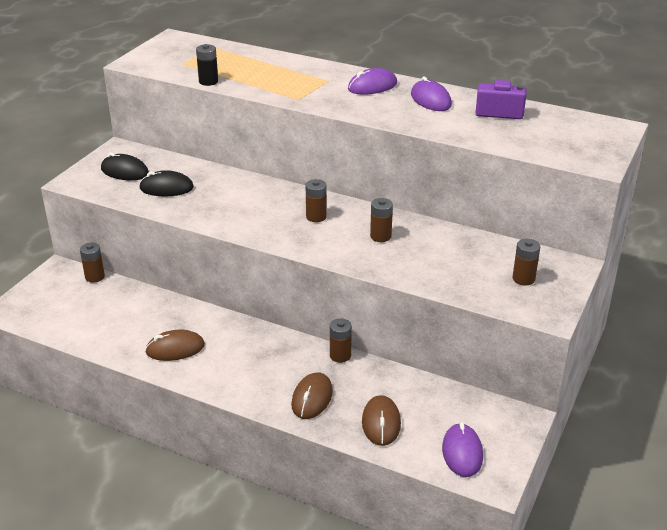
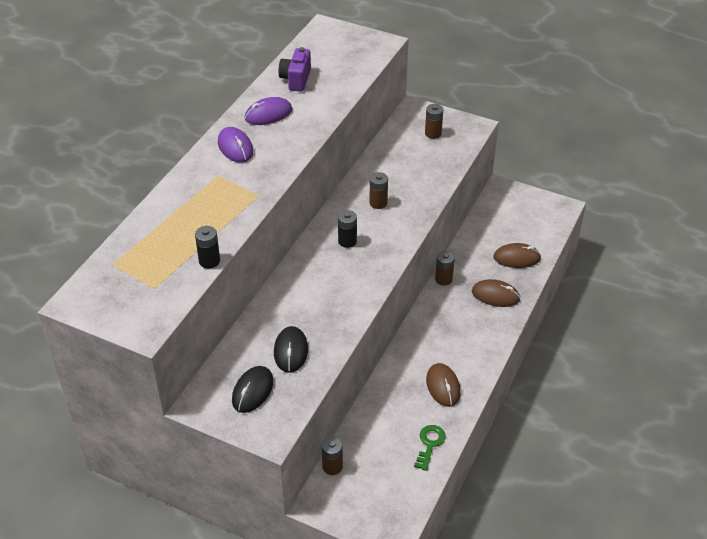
camera: 90 degrees left, 10 degrees up
(102, 337) = (430, 444): none -> green key
(316, 217) = (347, 241): brown battery -> black battery
(462, 452) = (539, 219): purple mouse -> none

